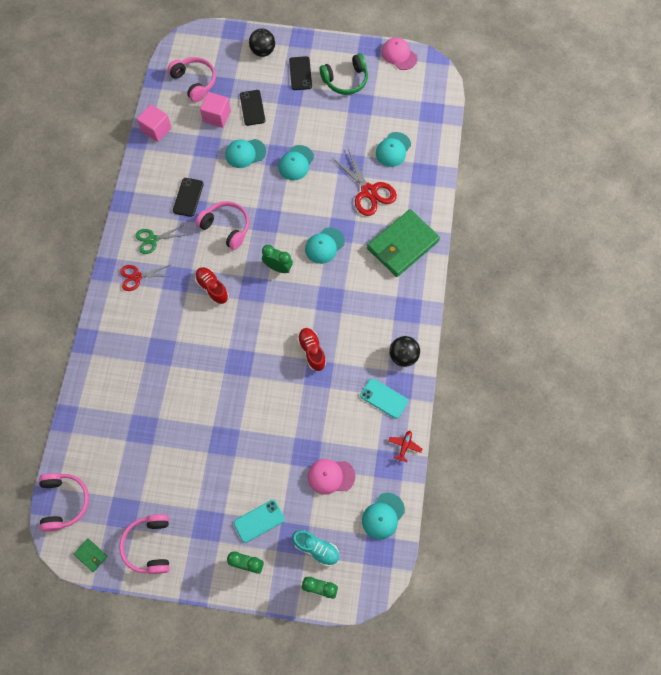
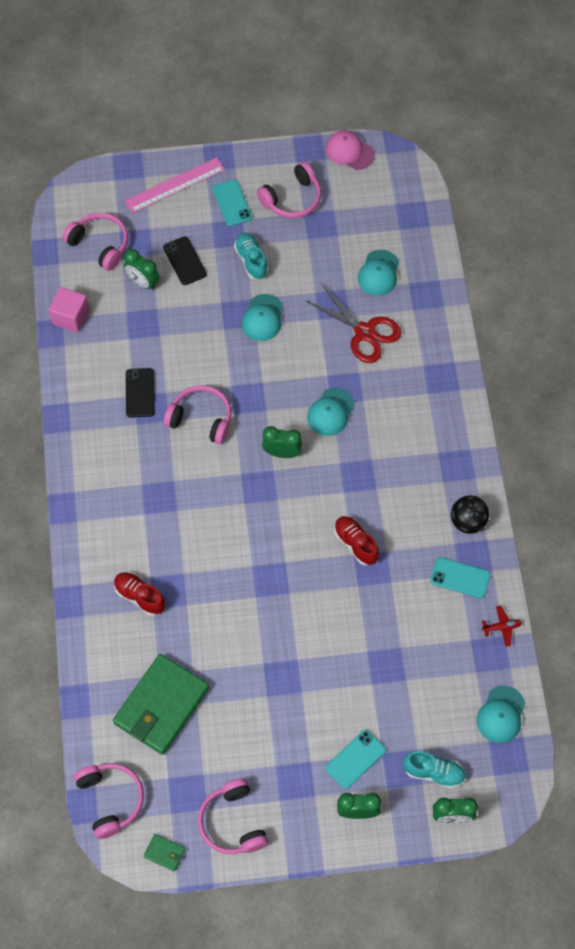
camera: 15 degrees left, 5 degrees down
(137, 277) = (108, 507): red scissors -> none
(153, 239) = (112, 456): green scissors -> none
(212, 288) = (208, 498): red shoe -> red shoe (139, 596)
(217, 116) = (143, 282): pink cube -> green clock
(245, 153) = (194, 321): turquoise cap -> none
(263, 51) = (175, 185): black ball -> pink ruler
(300, 73) = (232, 203): black phone -> turquoise phone
(301, 119) = (251, 261): none -> turquoise shoe
(331, 476) = (425, 685): pink cap -> none
(345, 80) = (292, 199): green headphones -> pink headphones
(402, 245) = (426, 388): green wallet -> green wallet (161, 706)
(404, 446) = (501, 627): red plane -> red plane turned 75 degrees clockwise

